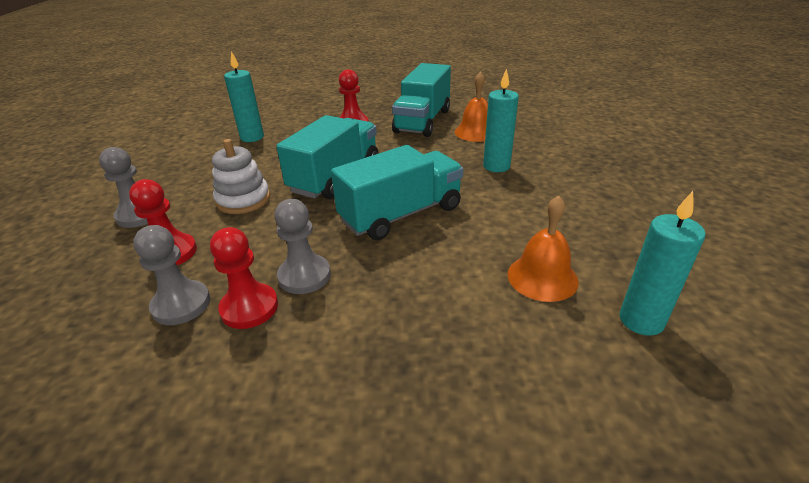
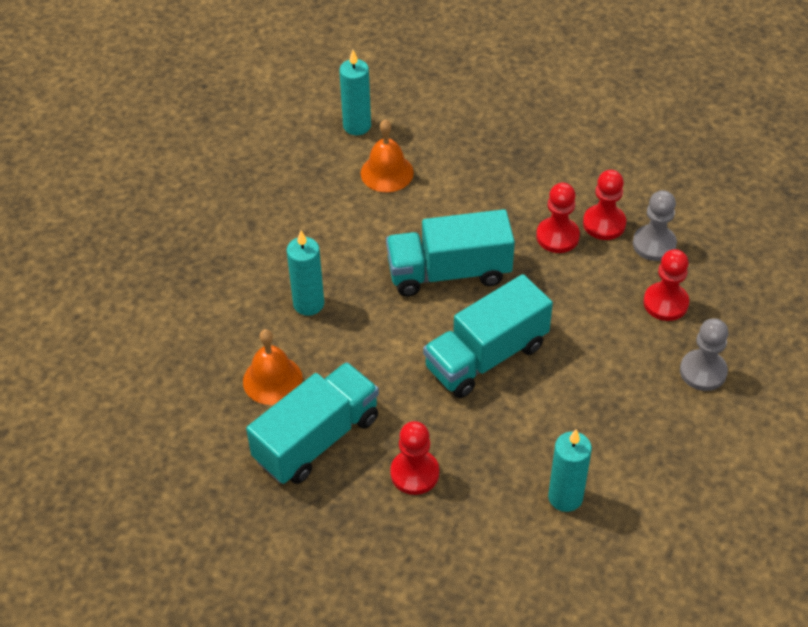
camera: 155 degrees left, 15 degrees up
(243, 200) = (594, 354): white stacking toy -> none
(304, 276) = (557, 236): grey pawn -> red pawn

